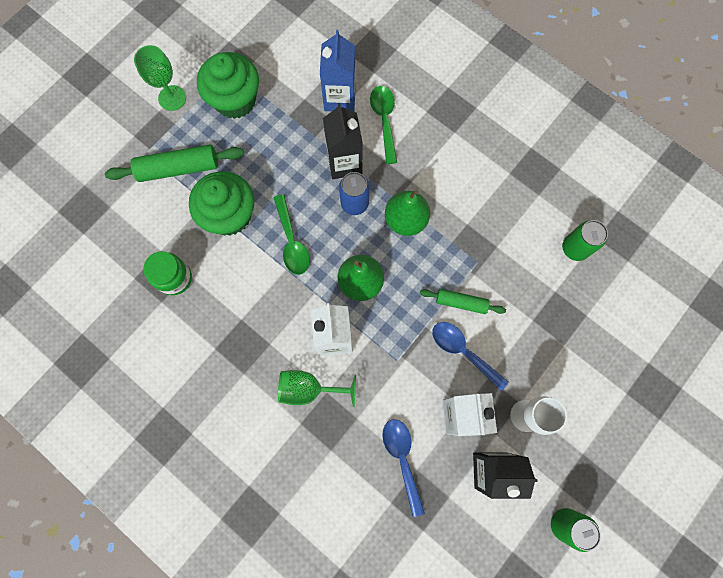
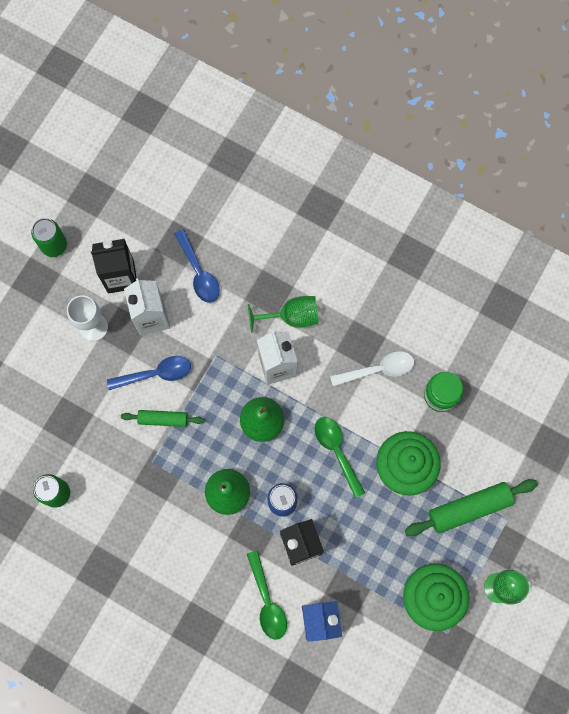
camera: 170 degrees right, 0 degrees up
(231, 315) = (378, 369): none -> white spoon
(463, 351) = (156, 374): blue spoon -> blue spoon turned 45 degrees counterclockwise

